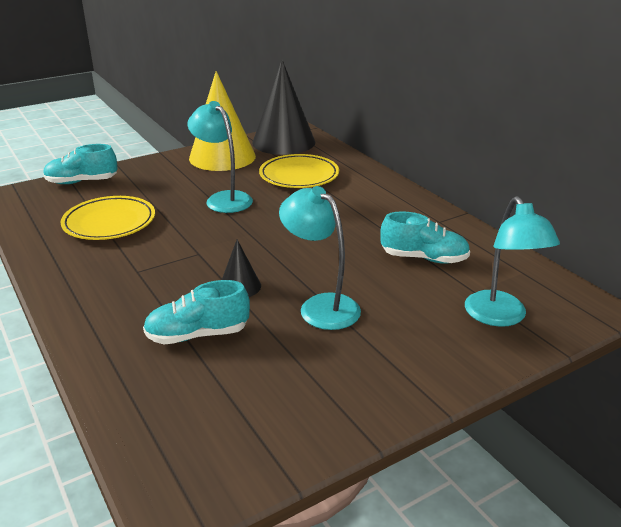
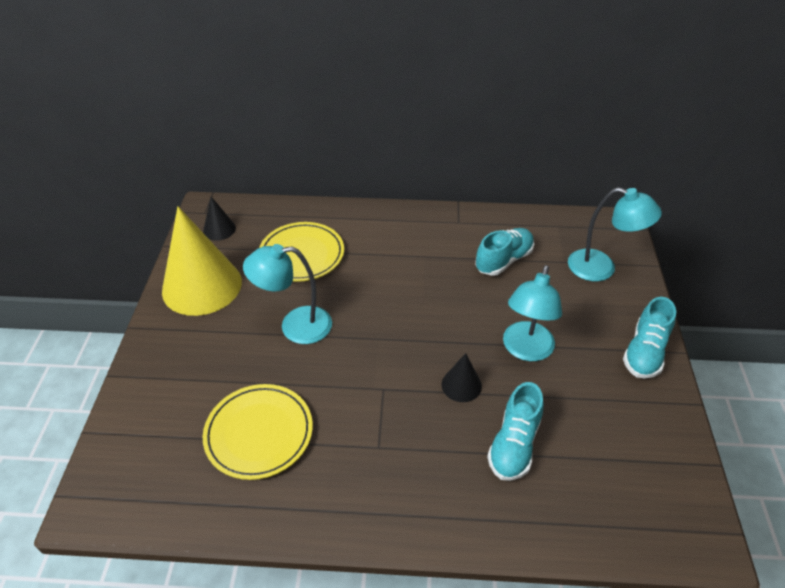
camera: 55 degrees left, 15 degrees up
(82, 182) = (132, 424): turquoise shoe -> turquoise shoe (644, 352)
(283, 142) = (219, 229): black cone -> black cone, size x0.45
(320, 306) = (525, 350): turquoise lamp -> turquoise lamp turned 60 degrees counterclockwise

